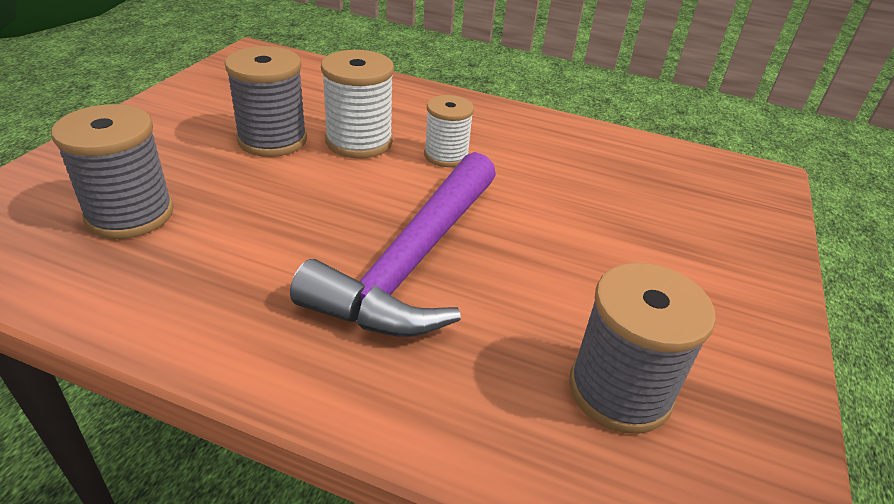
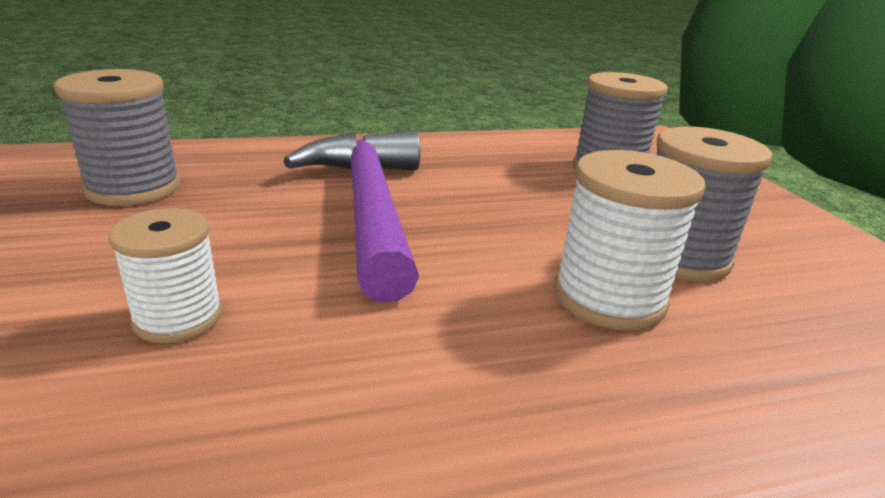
camera: 145 degrees right, 10 degrees down
(446, 155) = (480, 332): white spool -> white spool (178, 318)

